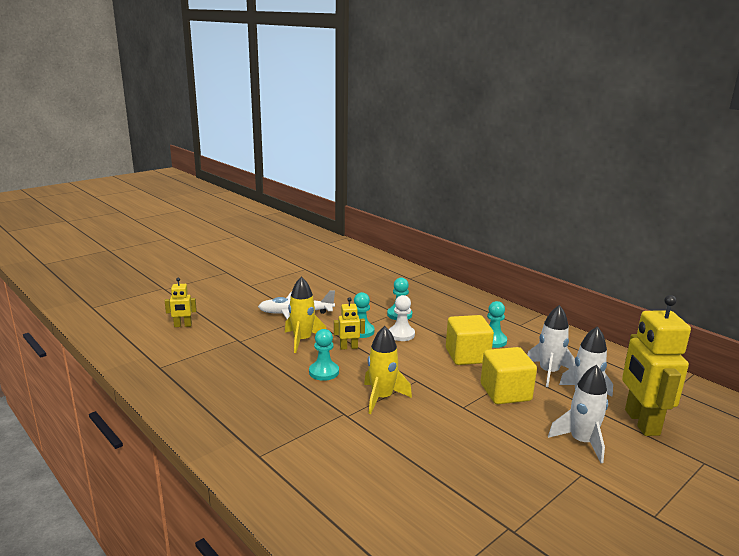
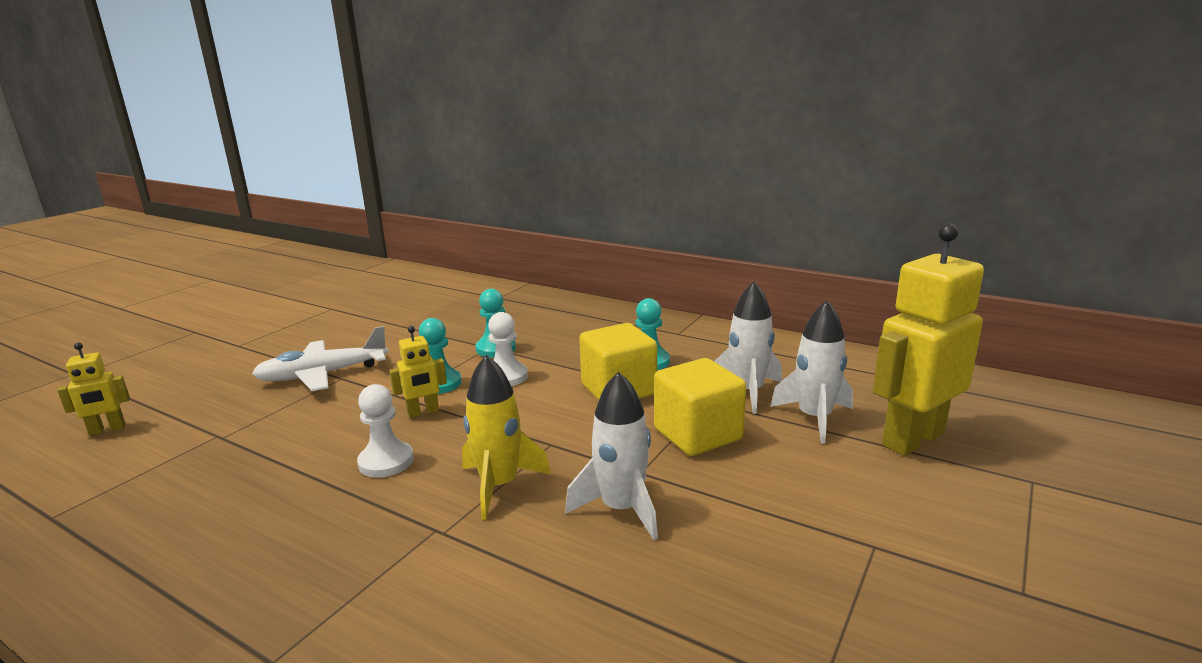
camera: 15 degrees left, 0 degrees up
(302, 340) = (340, 415): yellow rocket -> none
(324, 372) = (386, 461): turquoise pawn -> white pawn
(581, 442) = (846, 489): white rocket -> white rocket (621, 509)
(641, 422) = (912, 439): yellow robot -> yellow robot turned 75 degrees clockwise

